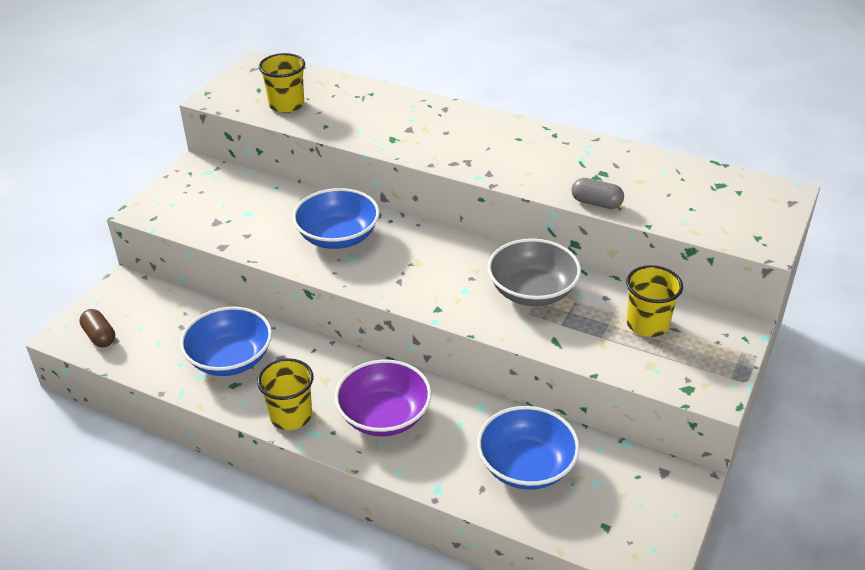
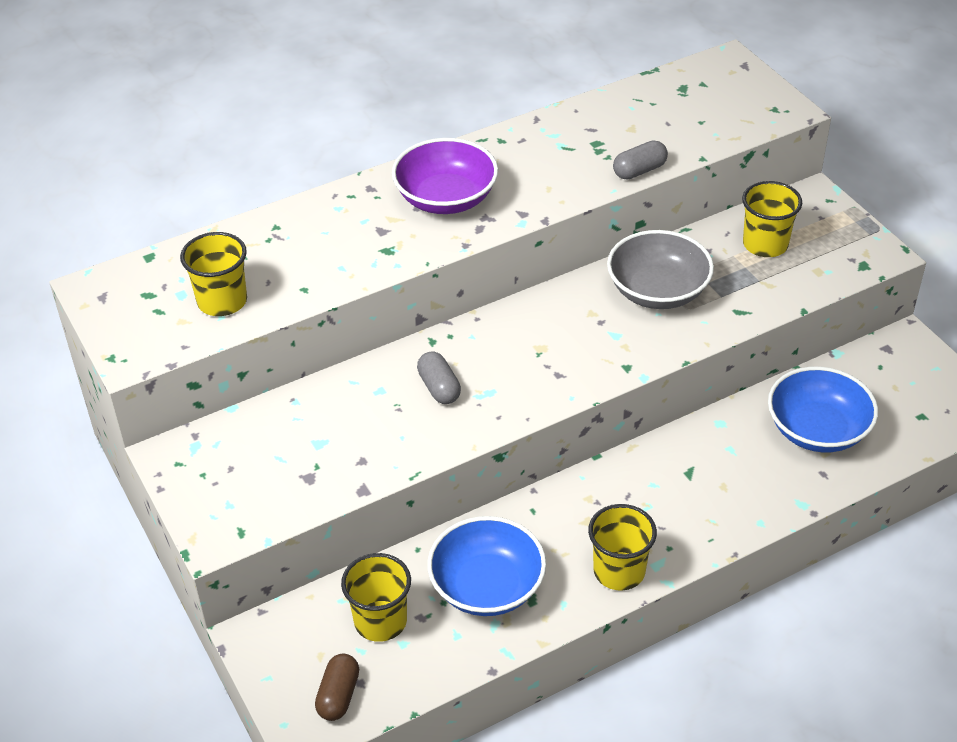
camera: 55 degrees left, 5 degrees up
(100, 336) = (338, 695): brown capsule -> brown capsule turned 75 degrees counterclockwise
(169, 326) = (380, 621): none -> yellow cup
(338, 237) = (439, 388): blue bowl -> grey capsule
(384, 416) = (677, 498): purple bowl -> purple bowl (446, 198)

